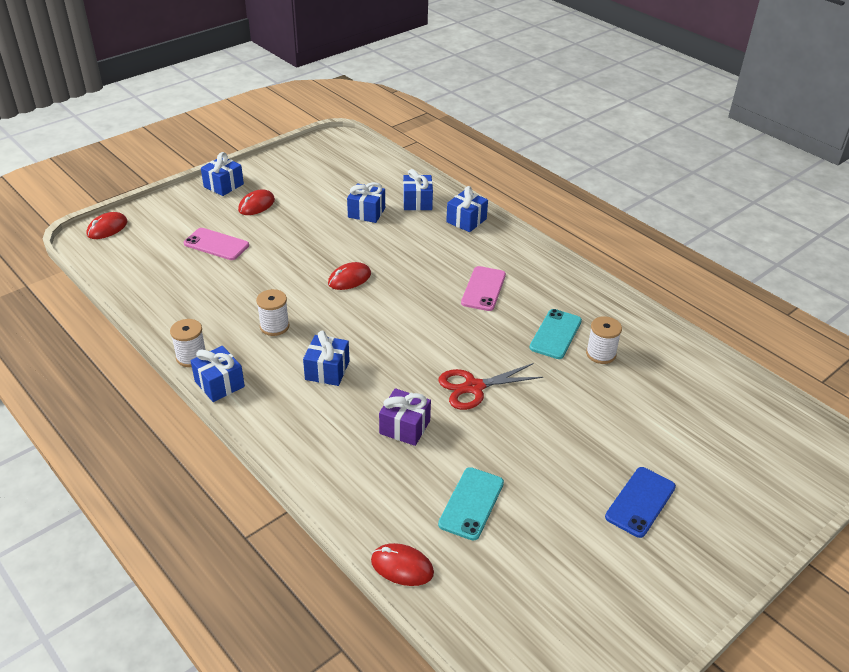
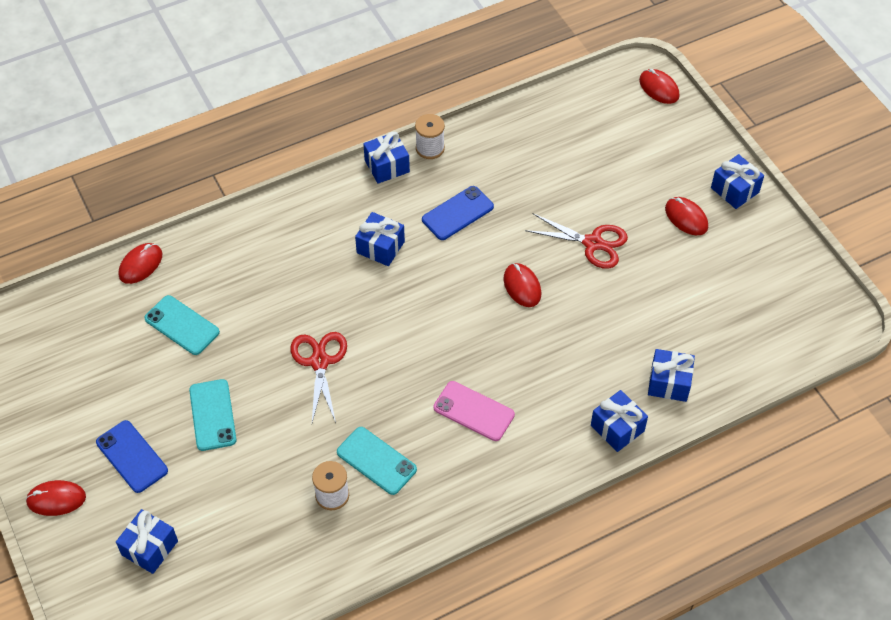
camera: 105 degrees right, 15 degrees up
(216, 244) = (611, 176): pink phone -> none
(274, 326) = (457, 213): white spool -> blue phone
(293, 247) = (593, 243): none -> red scissors
(366, 212) = (653, 324): blue gift -> blue gift (150, 548)
(405, 427) = (286, 295): purple gift -> none
(564, 450) = (212, 415): none -> turquoise phone
(720, 552) = (56, 499): none -> red mouse

